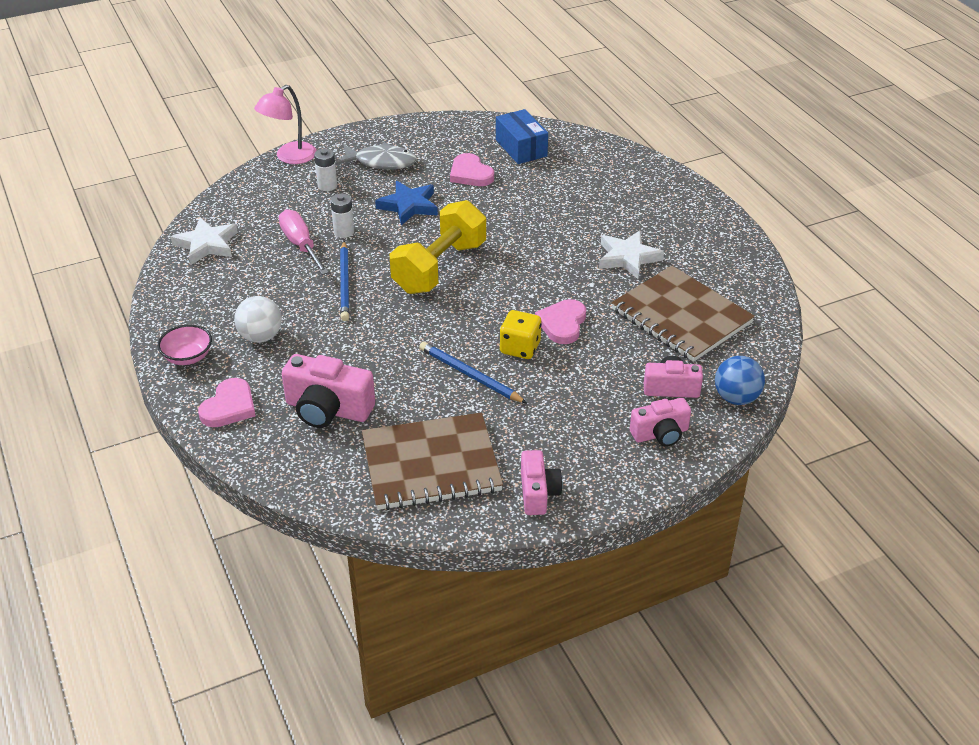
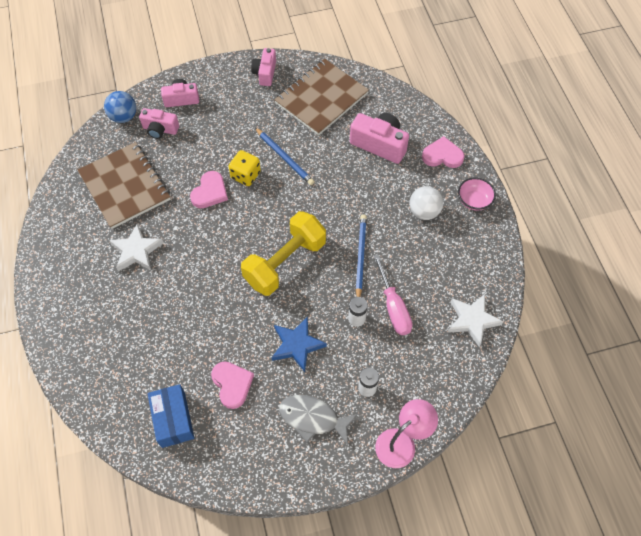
camera: 170 degrees left, 20 degrees up
(229, 407) = (442, 155): pink heart -> pink heart turned 60 degrees clockwise
(431, 464) = (321, 98): brown notebook -> brown notebook turned 45 degrees counterclockwise

